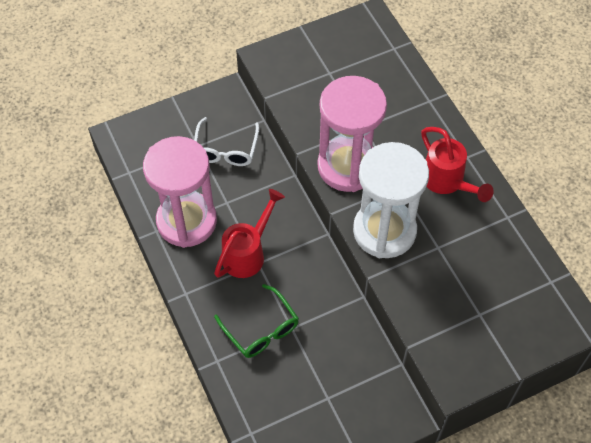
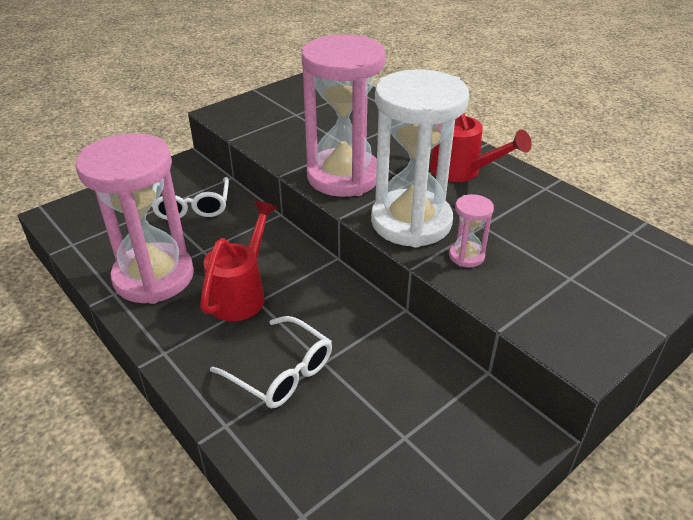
camera: 15 degrees left, 20 degrees down
(261, 329) = (281, 372): green glasses -> white glasses
(413, 275) = (466, 256): none -> pink hourglass

